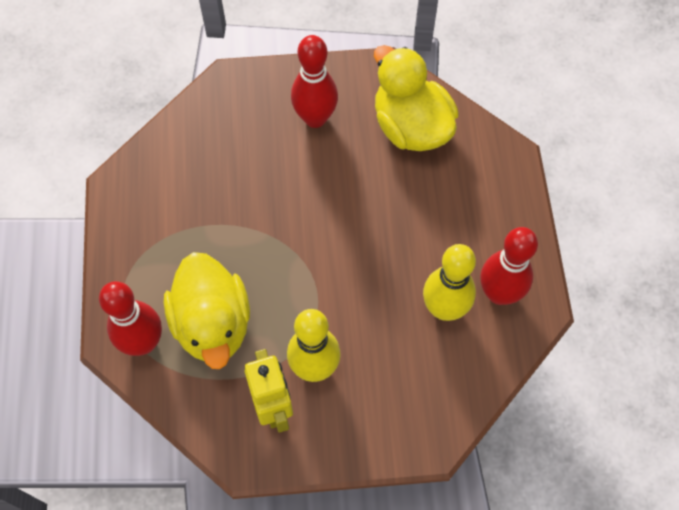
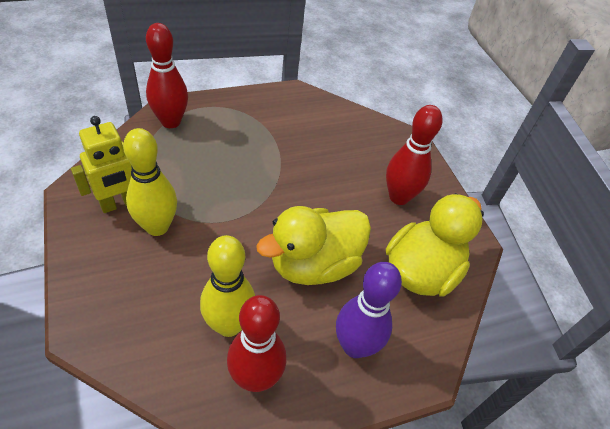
camera: 70 degrees right, 15 degrees down
(213, 324) = (190, 157): yellow duck -> yellow duck (314, 264)
(480, 206) = (355, 346): none -> purple bowling pin

